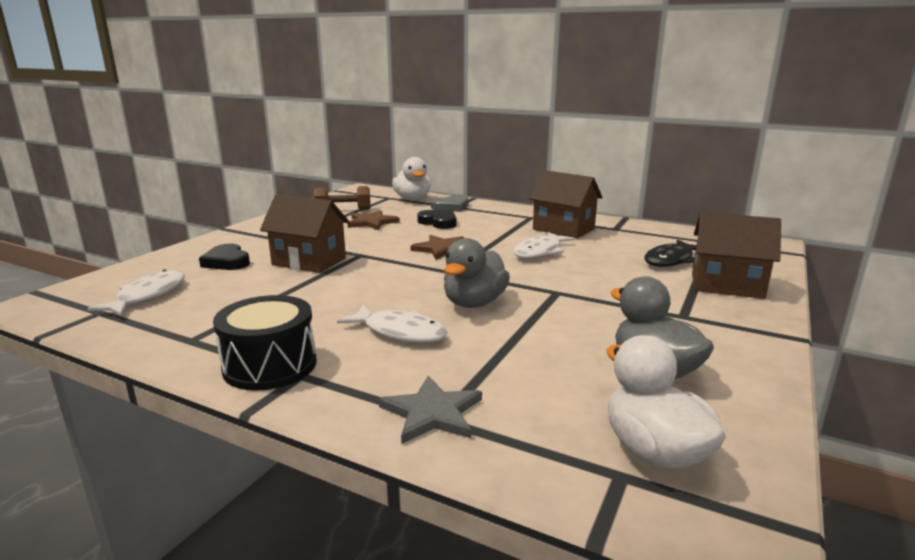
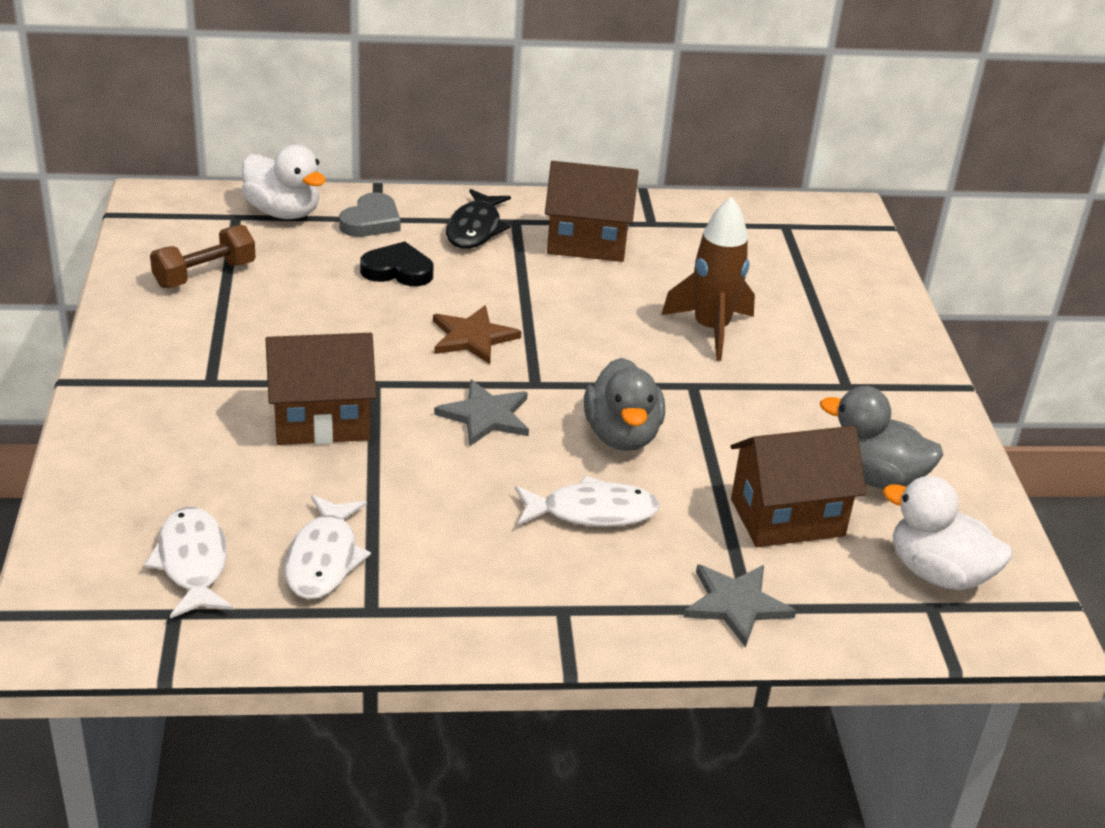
camera: 35 degrees left, 15 degrees up
(227, 262) = (199, 459): black heart -> none
(270, 365) = (514, 610): black drum -> none
(372, 222) = (295, 298): brown star -> none
(400, 277) = (485, 416): none -> grey star
(540, 252) = (604, 307): white fish -> white fish (324, 559)
(602, 272) = (711, 329): none -> brown rocket
(671, 260) = (767, 281): black fish -> black fish (475, 229)
(726, 285) = (854, 316): brown house -> brown house (787, 517)

